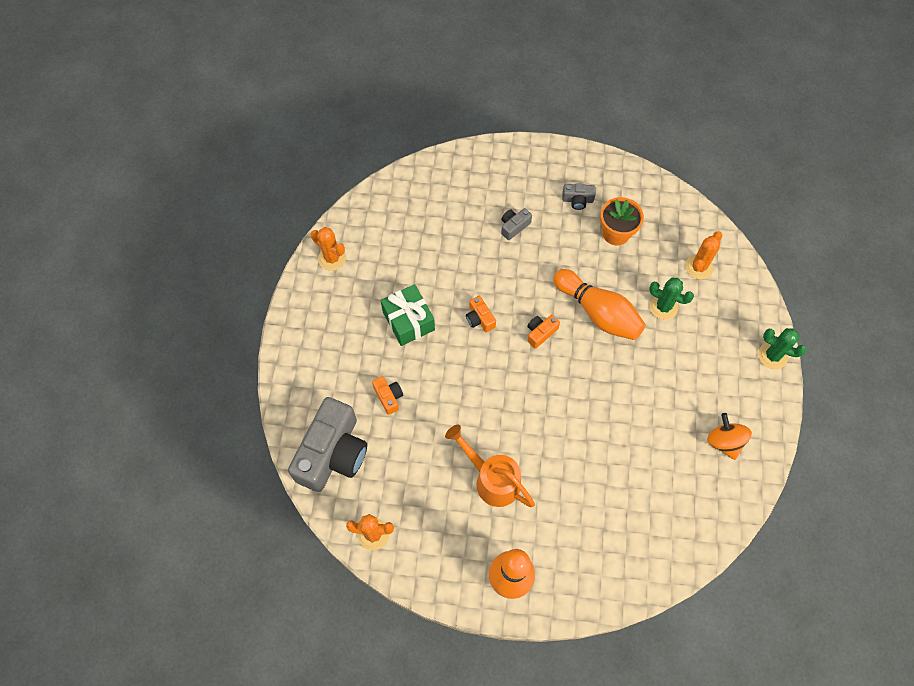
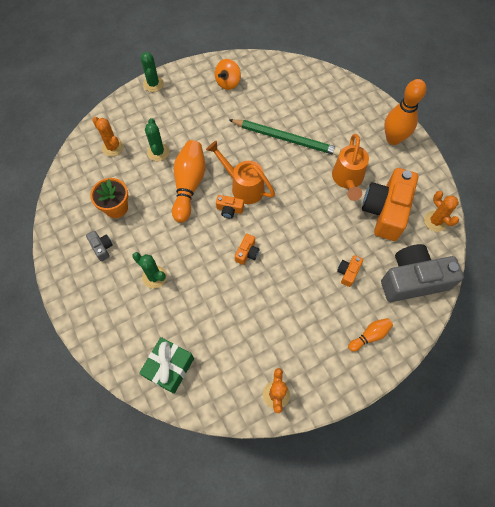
camera: 125 degrees left, 0 degrees up
(316, 369) = (369, 336): none -> orange bowling pin
(408, 321) = (284, 298): green gift -> green gift (169, 367)
(425, 490) = (386, 211): none -> orange camera
(514, 226) = (154, 277): grey camera -> green cactus
(560, 364) = (243, 186): none -> orange watering can
(594, 451) = (286, 138): none -> green pencil
(698, 267) = (112, 147): orange cactus -> orange cactus turned 45 degrees clockwise

